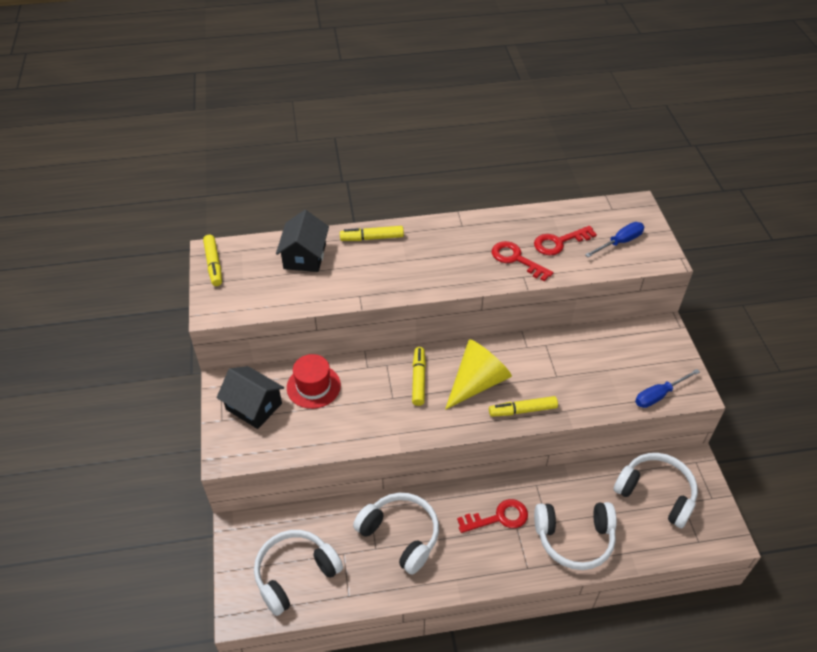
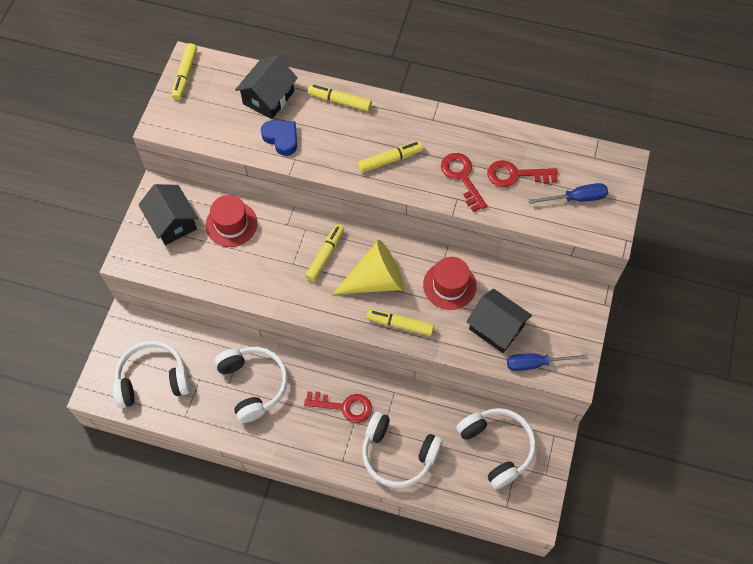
camera: 25 degrees right, 15 degrees up
(337, 284) = (281, 138): none -> blue heart
(446, 267) = (390, 160): none -> yellow marker
(544, 362) = (449, 285): none -> red hat
(606, 380) = (496, 328): none -> black house

